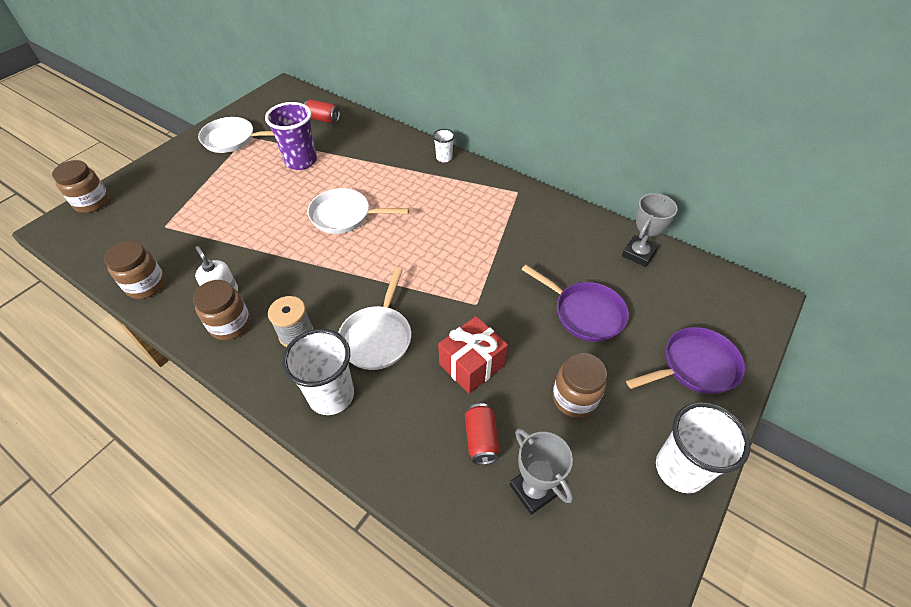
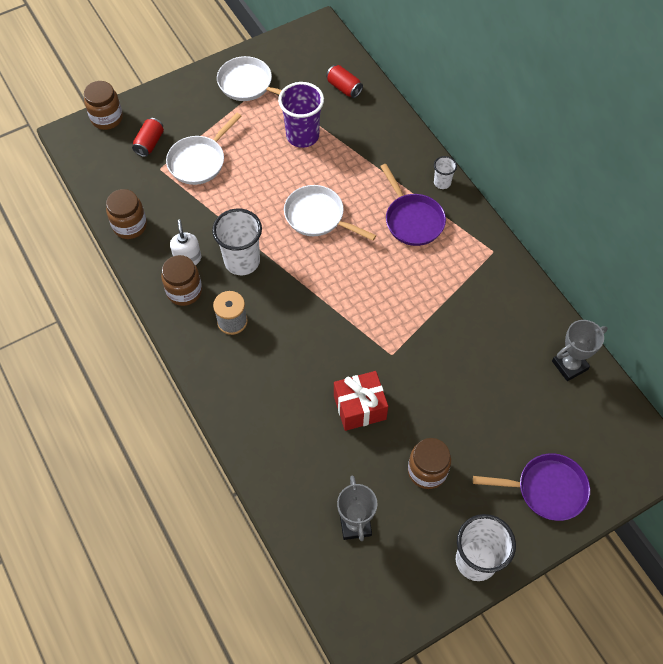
camera: 25 degrees right, 10 degrees up
(331, 395) = (239, 386): white cup -> white cup (242, 261)
(377, 337) = (295, 351): white pan -> white pan (199, 161)
(481, 439) = (336, 470): red can -> red can (149, 143)
(585, 313) = (481, 402): purple pan -> purple pan (412, 220)

